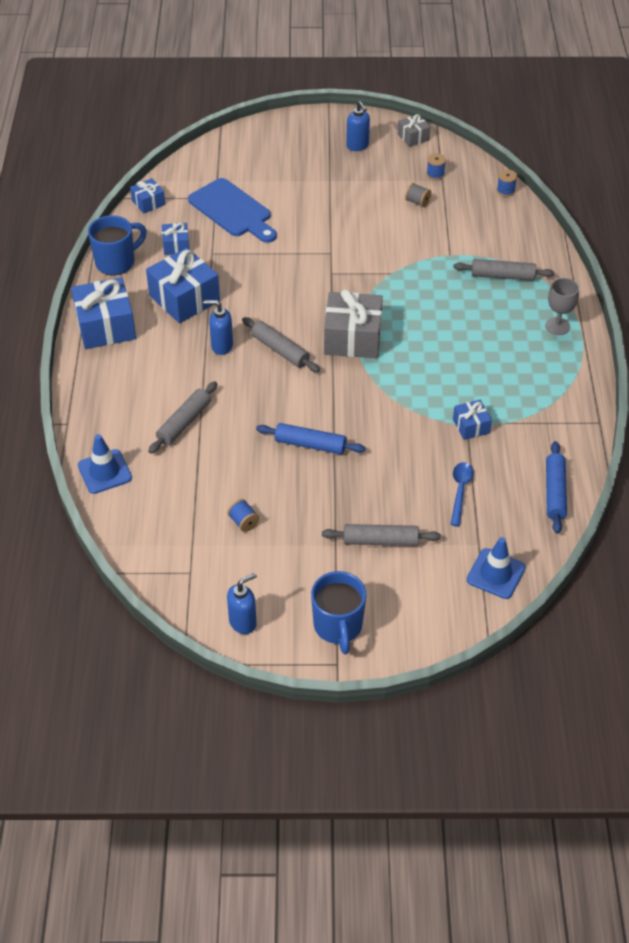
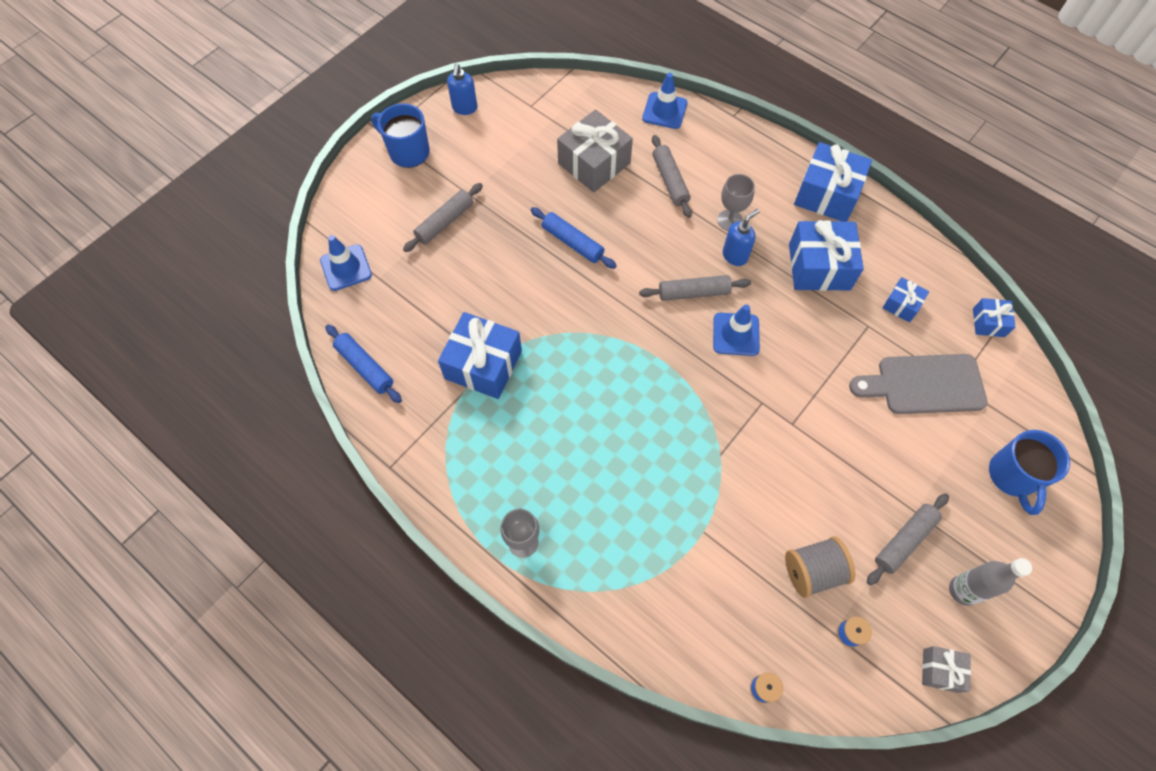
camera: 130 degrees right, 15 degrees up
(116, 262) = (910, 247): blue mug -> blue mug (1012, 476)
(189, 366) = (730, 220): none -> grey goblet
(232, 210) = (924, 385): blue cutting board -> grey cutting board
(243, 522) = (542, 157): blue spool -> none
(292, 311) = (736, 334): none -> blue traffic cone
(310, 445) = (572, 242): blue rolling pin -> blue rolling pin turned 75 degrees clockwise
(352, 338) = (661, 356): grey gift -> grey gift (594, 163)
(357, 146) = (962, 590): blue soap dispenser -> grey bottle
(417, 202) = (813, 571): grey spool -> grey spool, size x1.85
(460, 491) = (433, 304): blue spoon -> none
(471, 426) = (483, 364): blue gift -> blue gift, size x1.94
(502, 276) = (632, 555): grey rolling pin -> grey rolling pin (904, 541)

